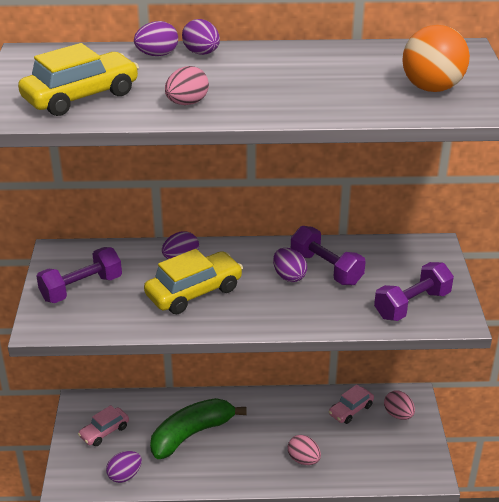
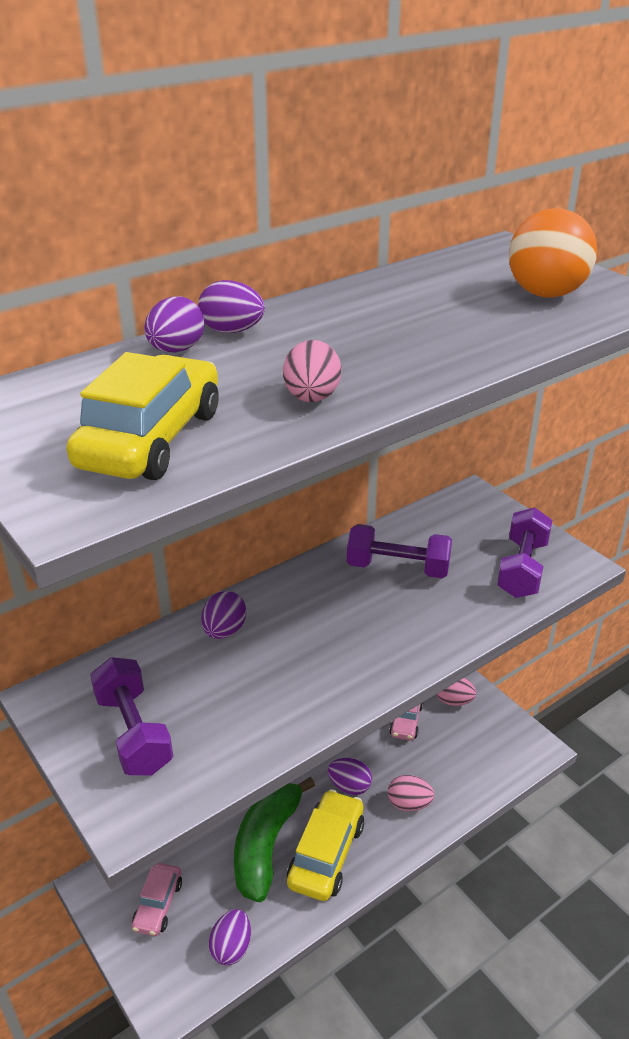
camera: 35 degrees left, 0 degrees up
(81, 288) = (133, 733): purple dumbbell -> purple dumbbell turned 45 degrees counterclockwise
(194, 292) = (284, 666): yellow car -> yellow car (326, 854)
(289, 276) = (369, 595): purple egg -> purple egg (349, 786)

